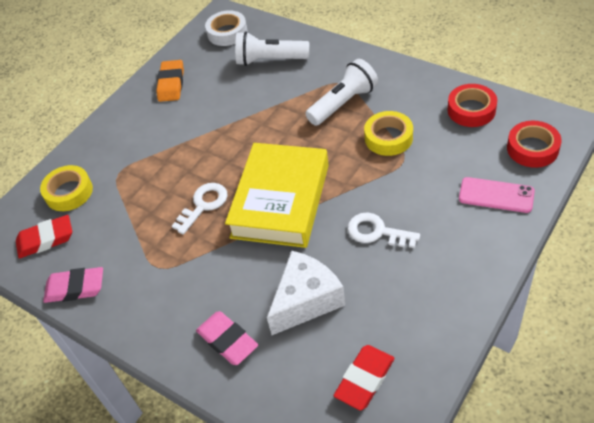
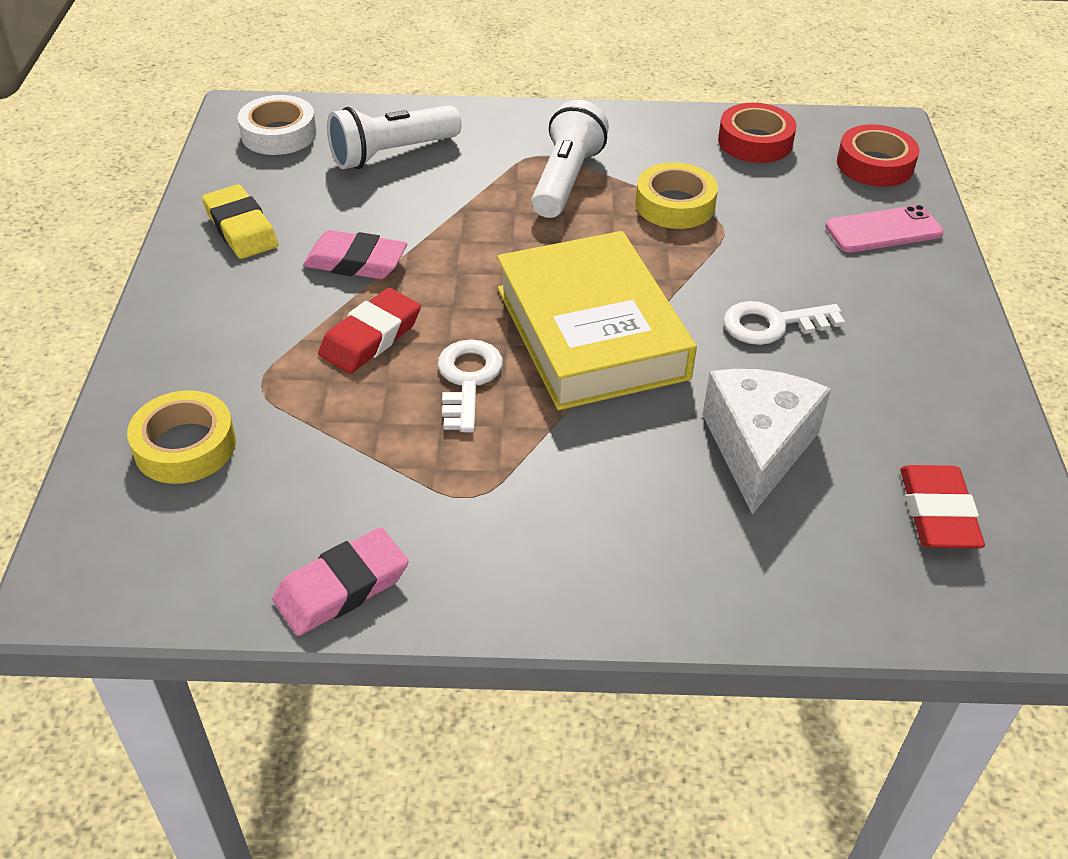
camera: 40 degrees left, 5 degrees down
(46, 239) = (206, 536): red eraser -> red eraser (371, 337)
(171, 84) = (241, 228): orange eraser -> yellow eraser
(227, 340) = (691, 551): pink eraser -> pink eraser (356, 262)

